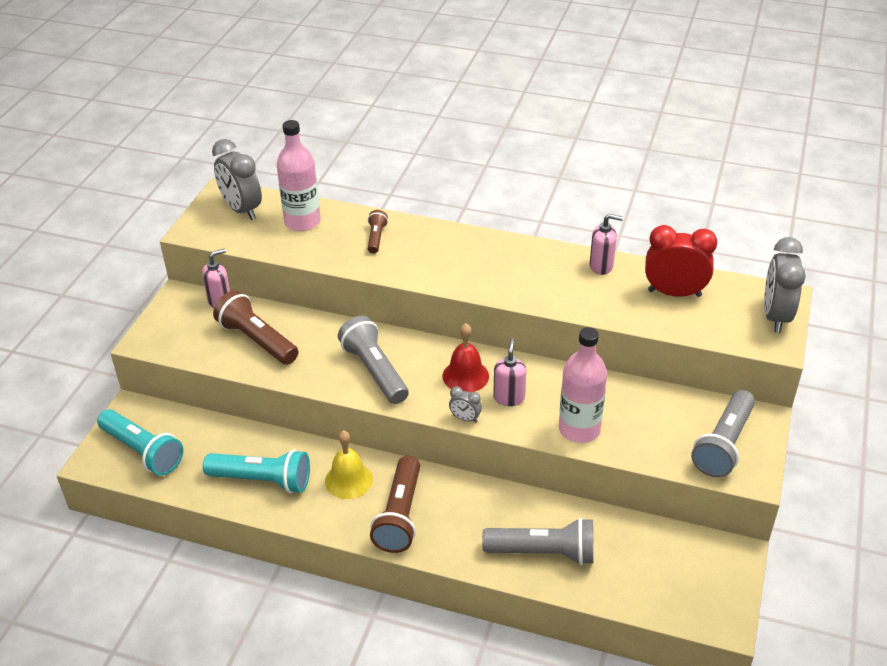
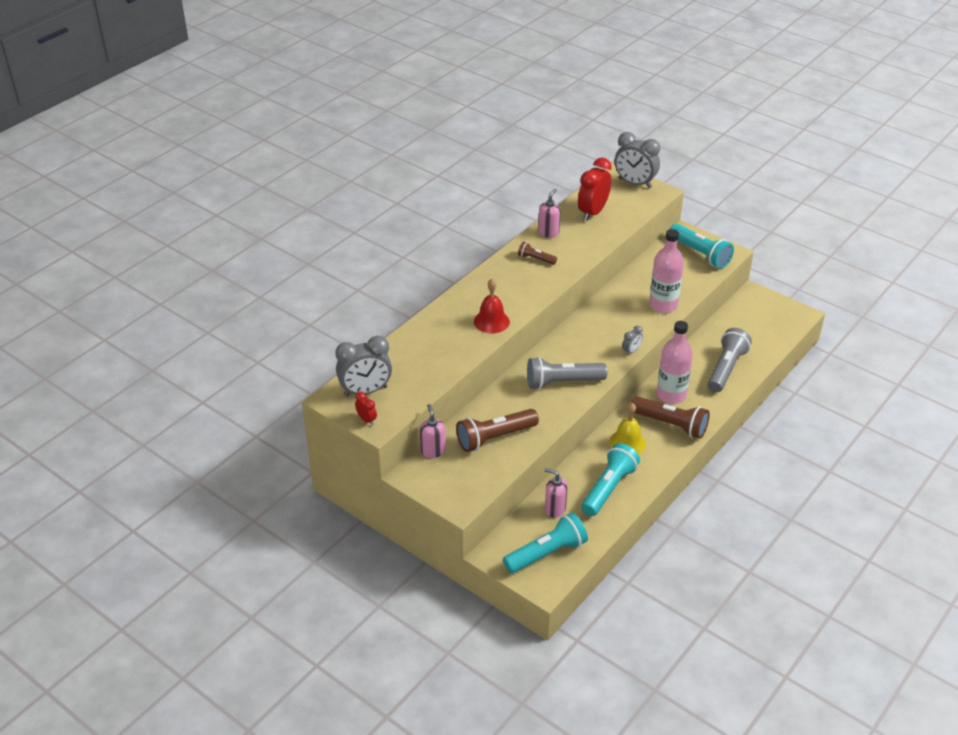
camera: 70 degrees left, 0 degrees up
(198, 222) = (366, 420): none -> red clock
(302, 222) = (406, 360): pink bottle -> pink bottle (671, 395)
(376, 238) = (452, 325): brown flashlight -> brown flashlight (535, 259)
(465, 376) = (589, 340): red bell -> red bell (491, 321)
(509, 398) = (620, 326): pink soap dispenser -> pink soap dispenser (555, 509)
(723, 444) = (700, 254): grey flashlight -> turquoise flashlight

